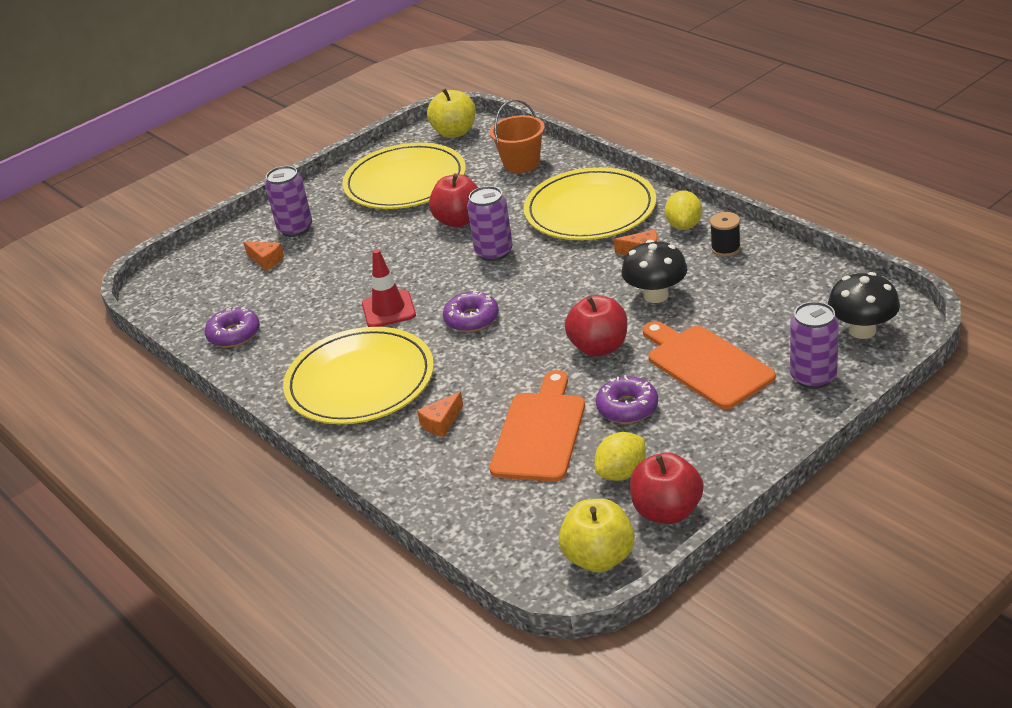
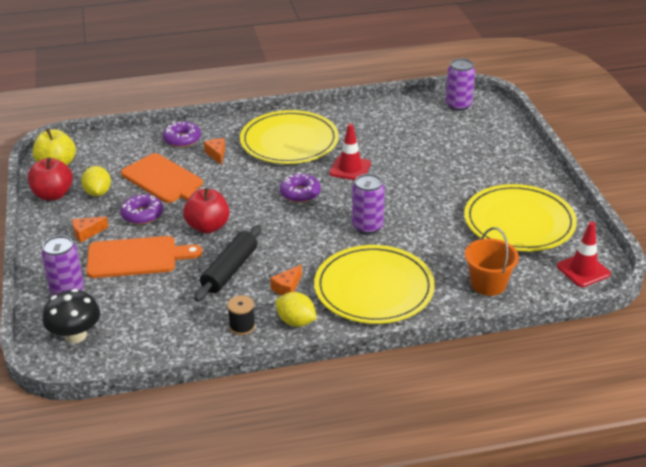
camera: 115 degrees right, 0 degrees up
(234, 334) = (391, 115): purple donut -> purple donut (182, 139)
(266, 260) = (467, 142): orange cheese -> orange cheese (87, 233)
(295, 229) = (498, 161): purple can -> purple can (458, 105)
(454, 132) = (583, 270): yellow apple -> red traffic cone
(459, 220) = (429, 226): red apple -> none
(656, 295) = (229, 270): black mushroom -> black rolling pin

